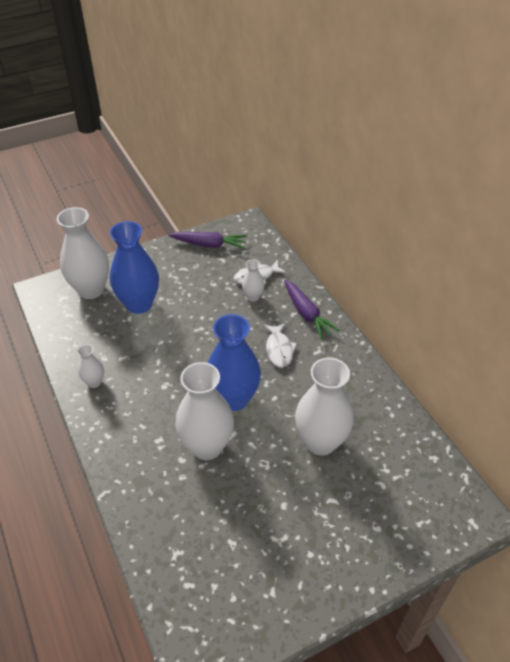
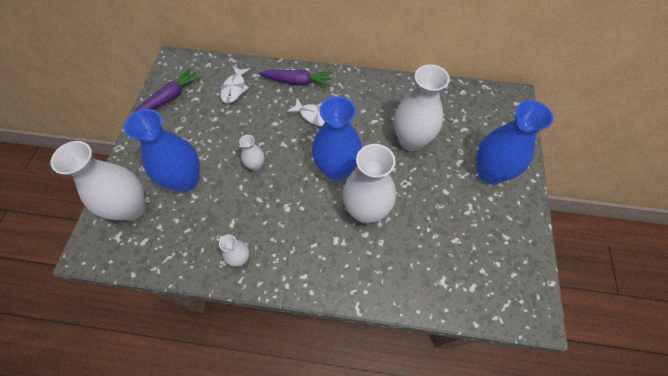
camera: 55 degrees left, 15 degrees up
(253, 297) = (252, 102): white vase -> white vase (256, 165)
(343, 537) = (490, 172): none -> blue vase

